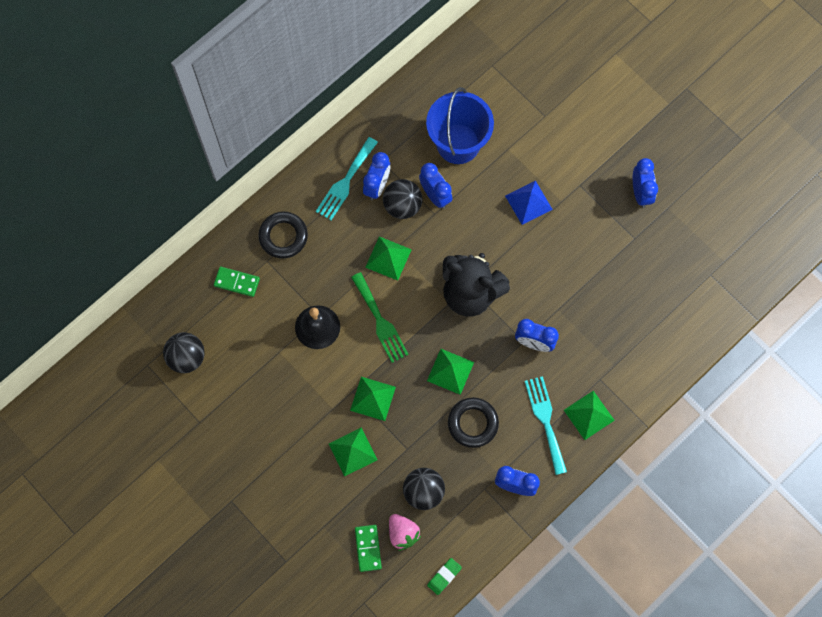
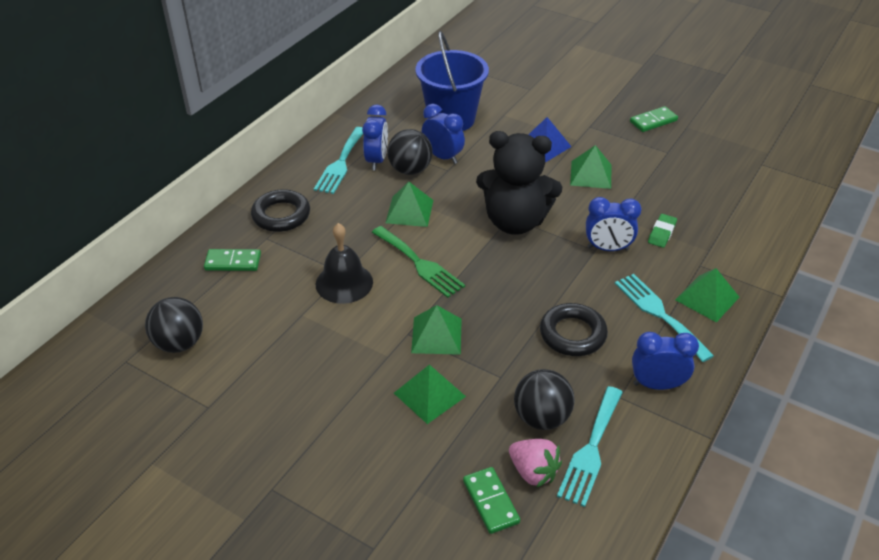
camera: 15 degrees left, 30 degrees down
(444, 576) = (614, 511): green eraser -> green eraser (662, 233)
(447, 526) = (591, 449): none -> turquoise fork
(450, 371) = (522, 291): green pyramid -> green pyramid (591, 174)
(640, 192) = (653, 121): blue clock -> green domino

